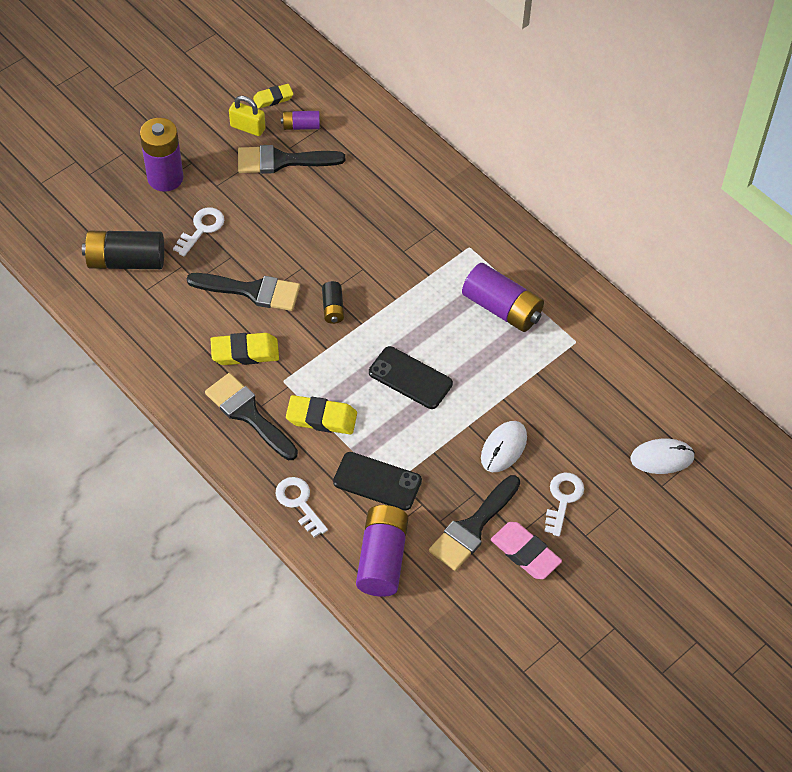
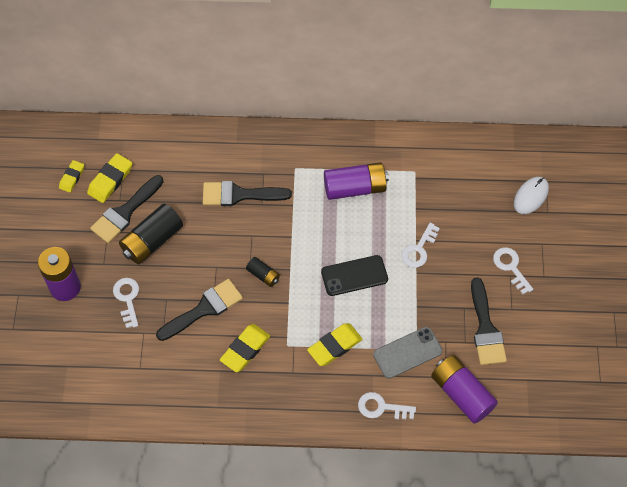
camera: 45 degrees left, 5 degrees up
(126, 261) = (105, 362): black battery -> black battery (152, 241)
(248, 127) = (78, 210): yellow padlock -> none
(248, 414) = (291, 384): black brush -> black brush (239, 195)
(301, 126) = (110, 180): purple battery -> yellow eraser
(377, 481) = (407, 353): black phone -> grey phone
(495, 408) = (418, 249): none -> white key
(503, 448) = (449, 268): white mouse -> none
(525, 553) = (527, 316): pink eraser -> none

